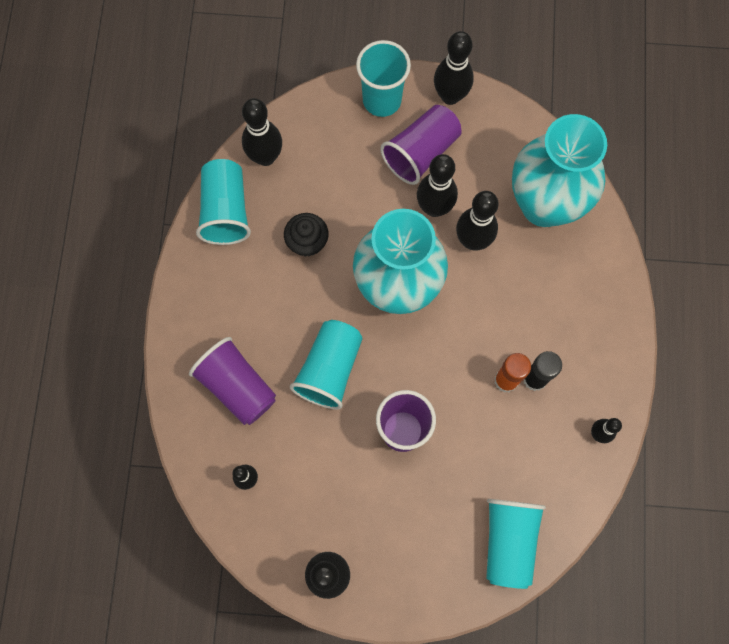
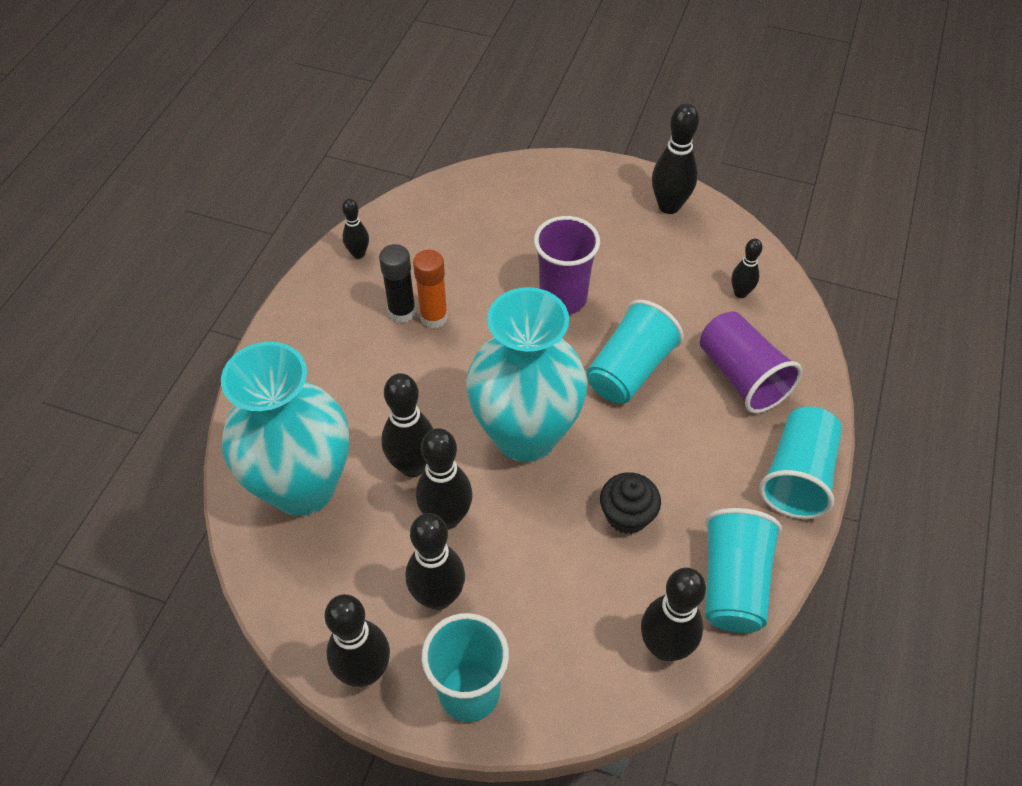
camera: 165 degrees left, 20 degrees down
(421, 152) = (438, 597): purple cup -> black bowling pin
(509, 541) = (486, 195): turquoise cup -> turquoise cup (797, 476)

